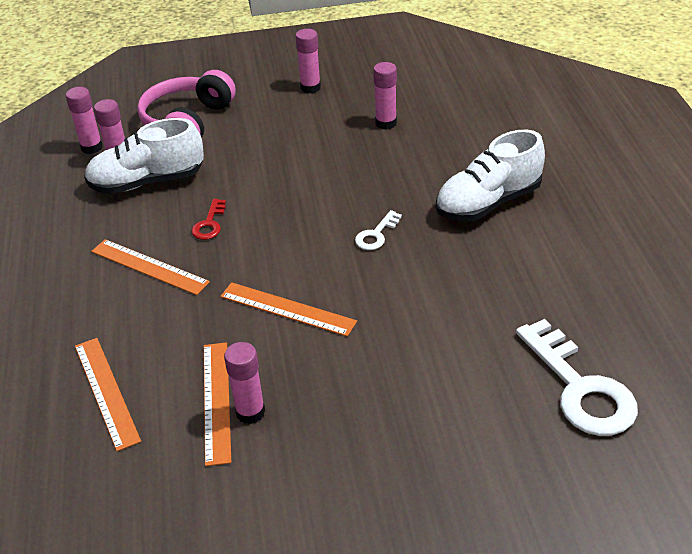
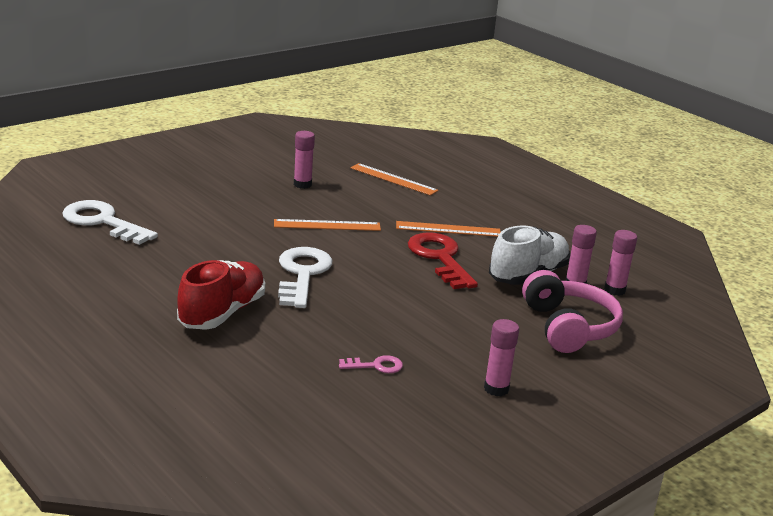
camera: 145 degrees right, 15 degrees down
(209, 224) = (440, 258): red key -> red key, size x2.09
(216, 401) = (326, 185): orange ruler -> none
(376, 235) = (302, 274): white key -> white key, size x2.09
(386, 123) = (376, 366): pink glue stick -> pink key
(488, 203) = (222, 313): white shoe -> red shoe

